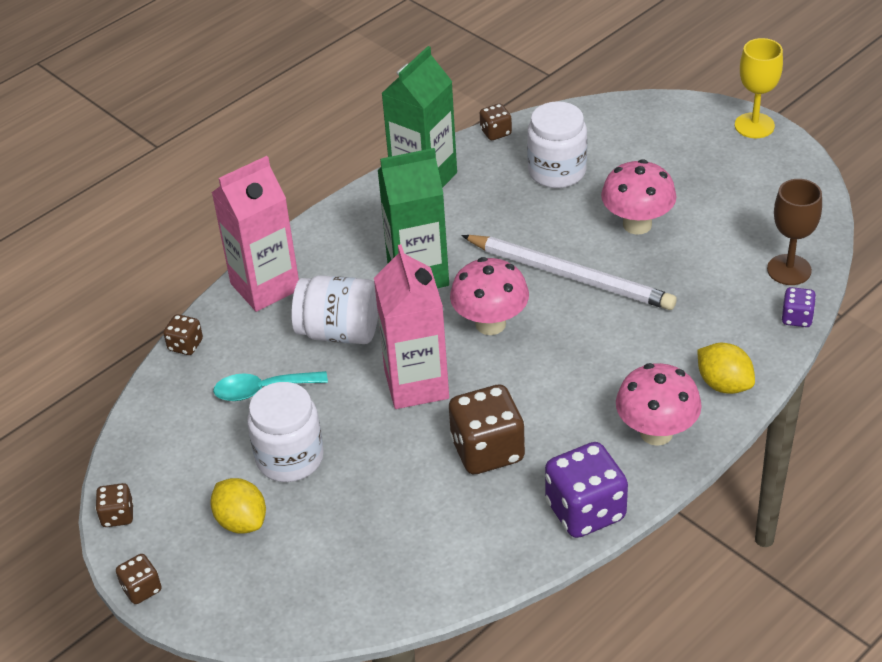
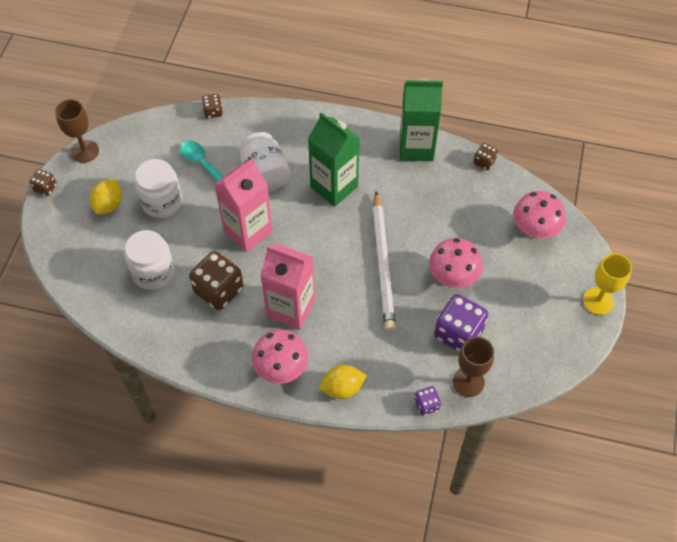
camera: 55 degrees right, 15 degrees up
(118, 515) = (85, 151): brown dice -> brown goblet
(265, 287) = (278, 121): pink carton -> pink carton (290, 308)
(490, 324) = (317, 243): pink mushroom -> pink mushroom (534, 230)
(557, 171) = (471, 212): white jar -> white jar (153, 272)
(585, 511) = (201, 360): purple dice -> purple dice (458, 333)
(724, 384) = (342, 388): yellow lemon -> yellow lemon turned 60 degrees clockwise

